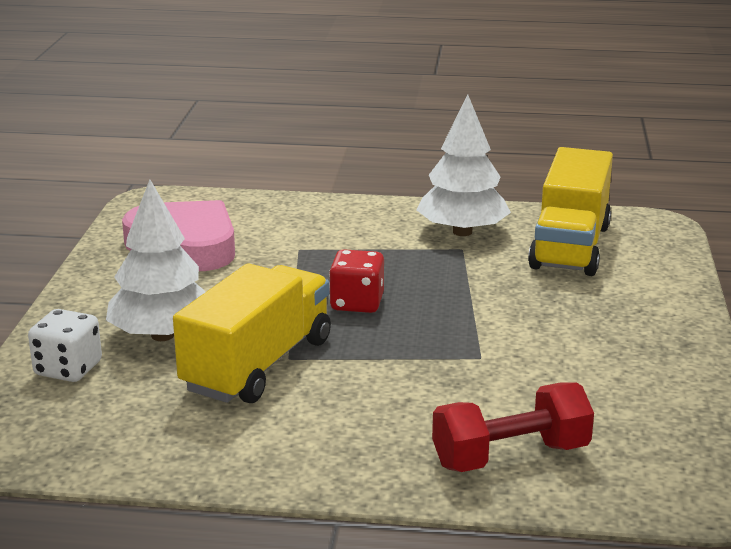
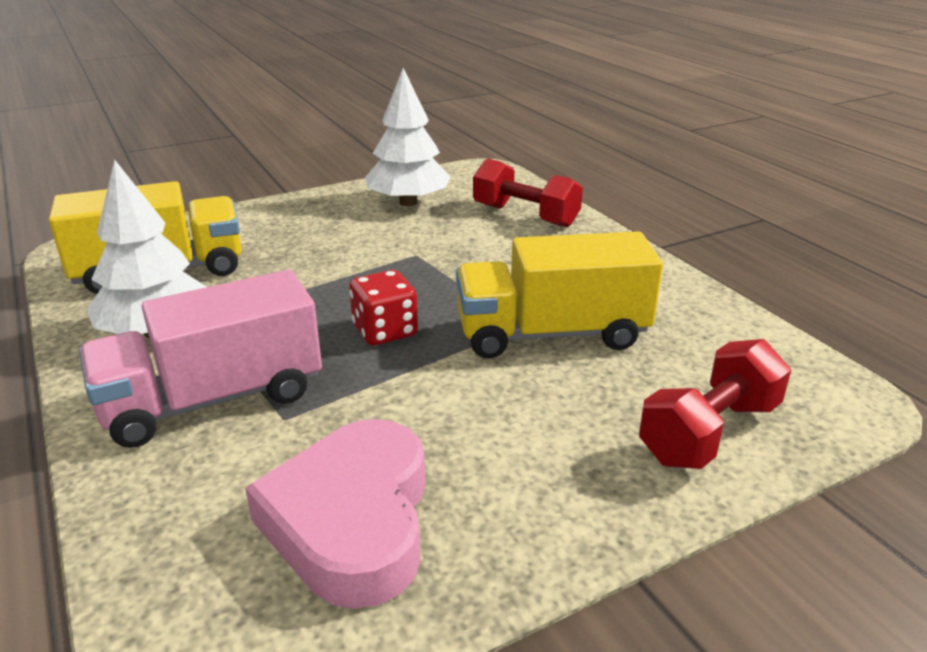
camera: 125 degrees left, 5 degrees up
(68, 369) = (709, 432): white dice -> red dumbbell
(162, 335) = (577, 409): white tree -> white tree (408, 202)
(348, 234) = (213, 399): none -> pink truck

